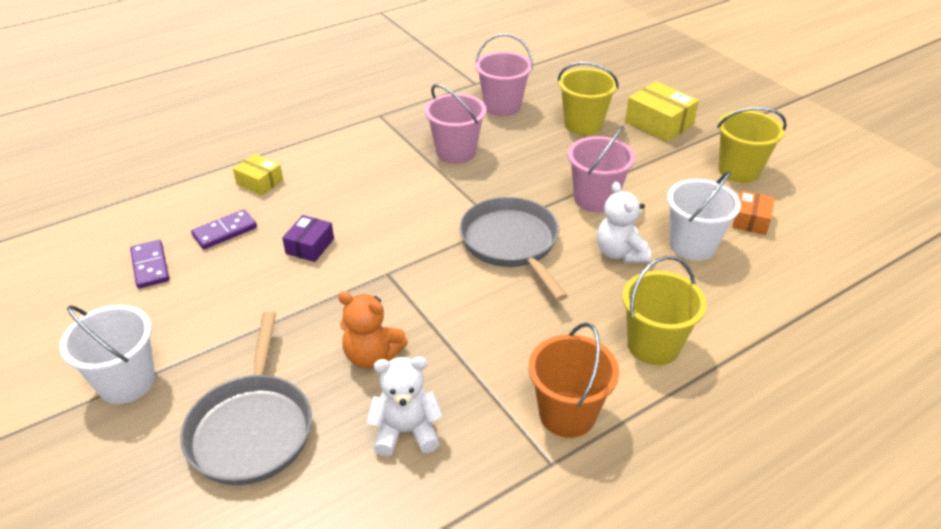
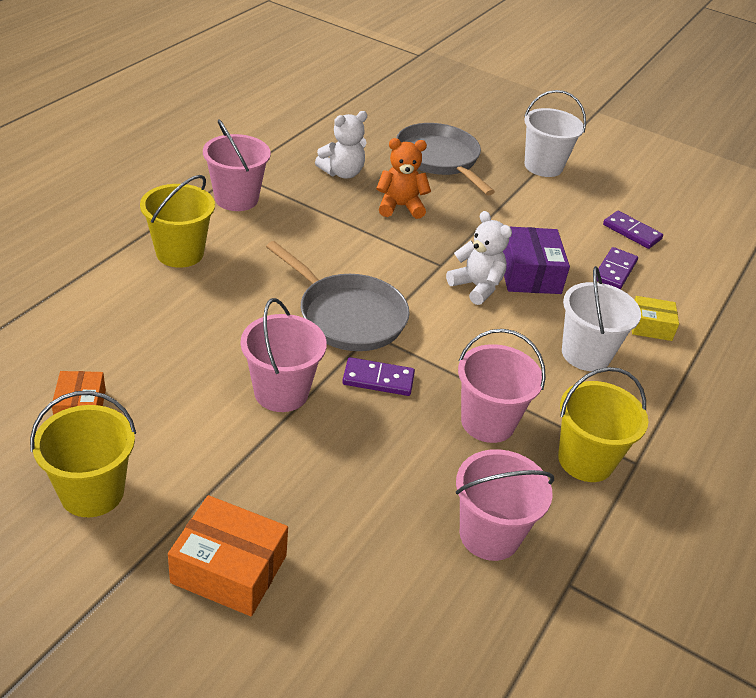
camera: 150 degrees right, 0 degrees up
(310, 246) = (529, 273): purple box -> purple box, size x1.62
(516, 192) = (378, 379): none -> purple domino
(567, 414) = (236, 199): orange bucket -> pink bucket
(583, 124) = (348, 528): yellow bucket -> yellow bucket (585, 460)
(620, 253) = (231, 329): white teddy bear -> white teddy bear (476, 287)
(659, 123) = (229, 569): yellow box -> orange box
(692, 245) = (153, 356): white bucket -> white bucket (586, 354)

